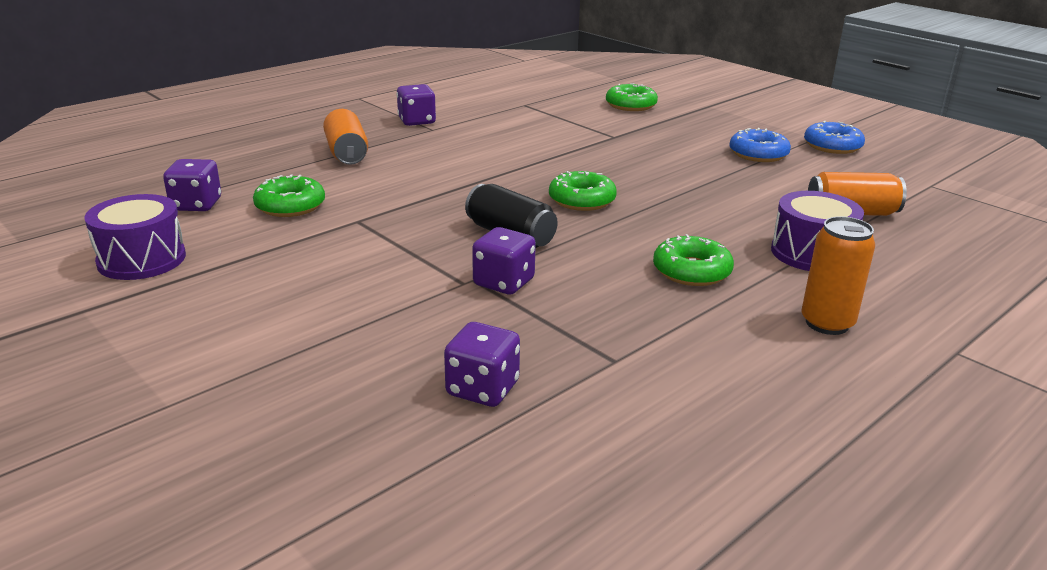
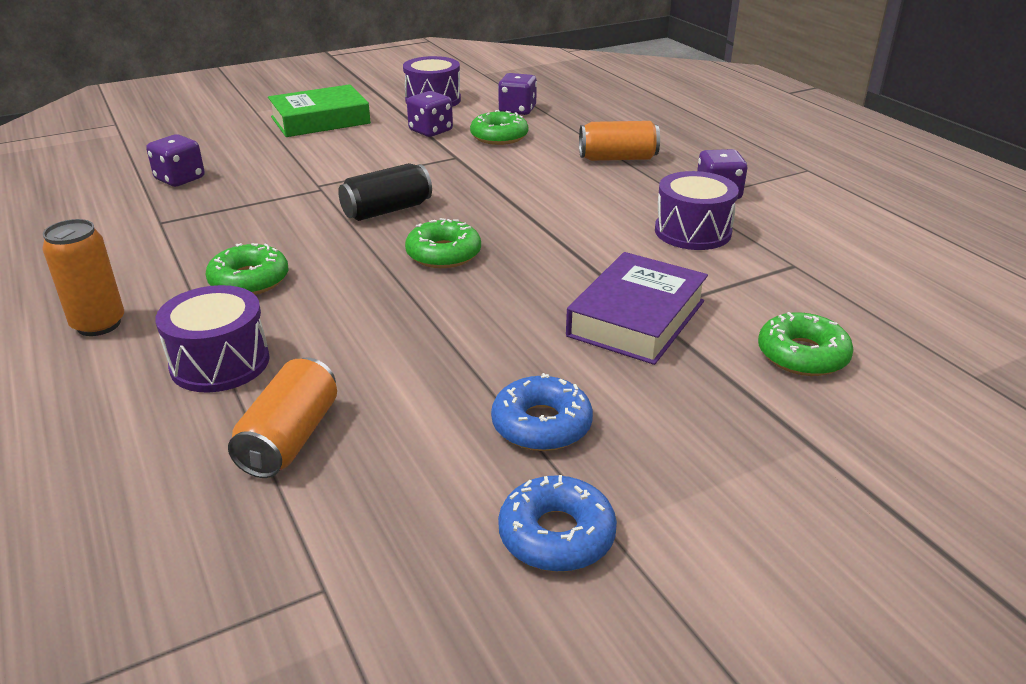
camera: 105 degrees right, 5 degrees up
(224, 330) = (320, 120): none -> green book
(489, 127) = (692, 231): none -> purple drum
(504, 282) = (305, 199): purple dice -> purple dice (430, 131)
(626, 138) = (636, 318): none -> purple book

